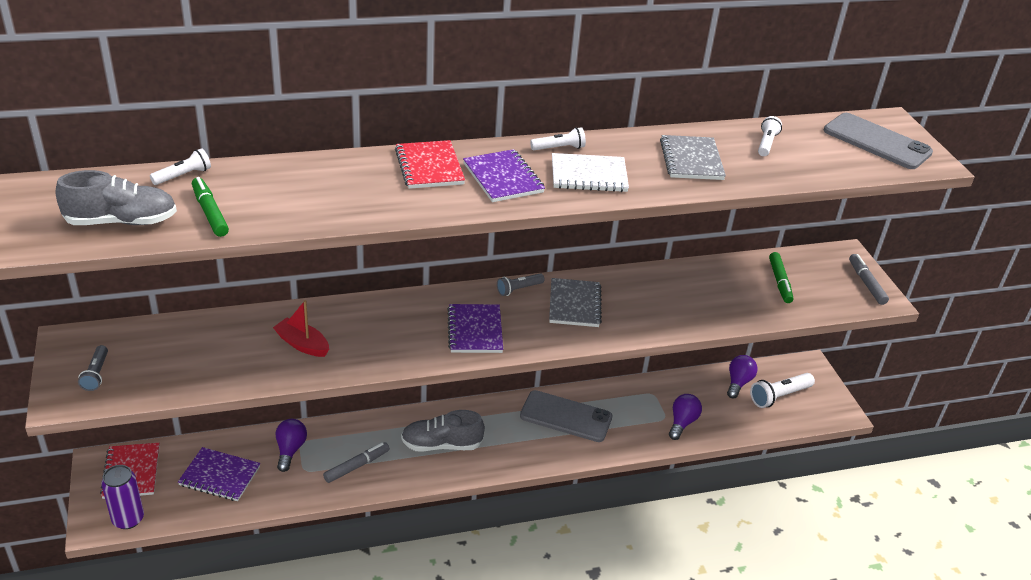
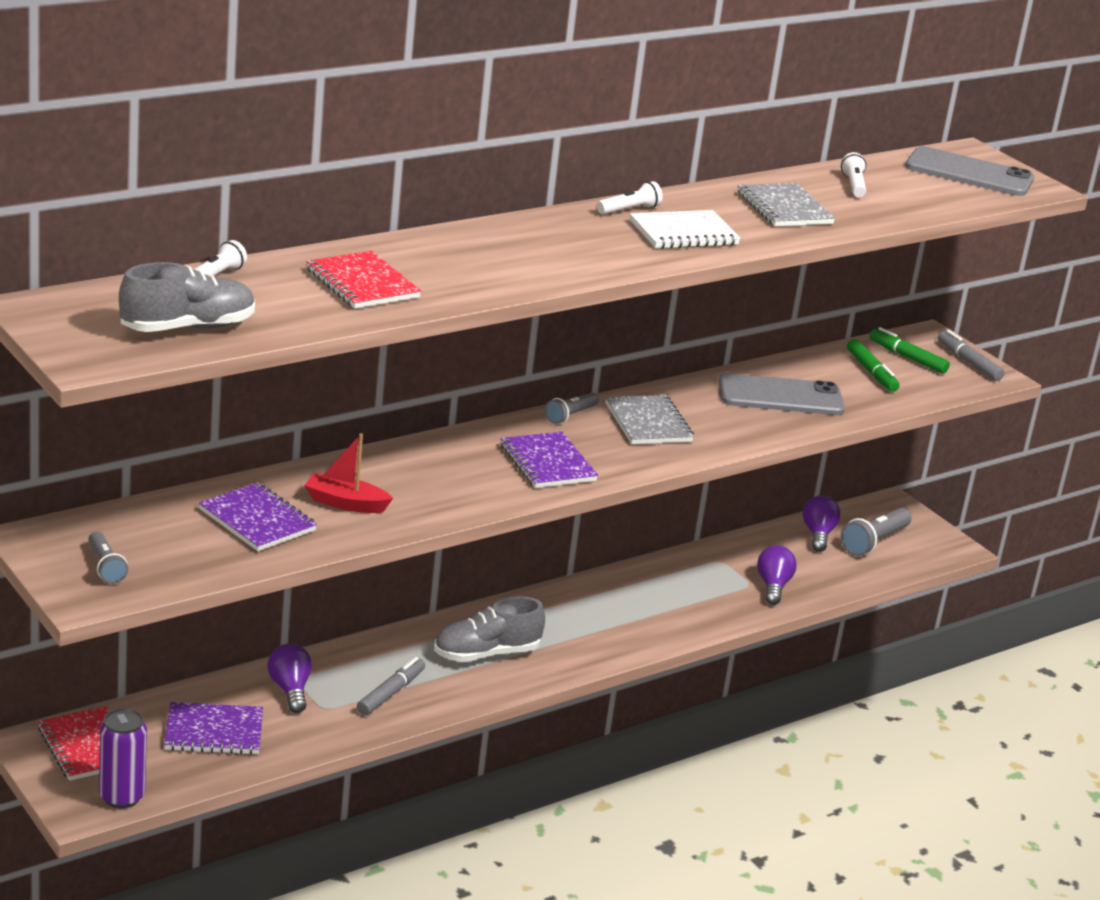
camera: 20 degrees left, 10 degrees down
(210, 212) = (284, 309): green marker -> green marker (907, 357)
(429, 167) = (497, 241): red notebook -> red notebook (362, 283)
(503, 178) = (590, 244): purple notebook -> purple notebook (257, 520)
(566, 416) = (626, 601): grey phone -> grey phone (780, 396)
(779, 396) = (874, 542): white flashlight -> grey flashlight

